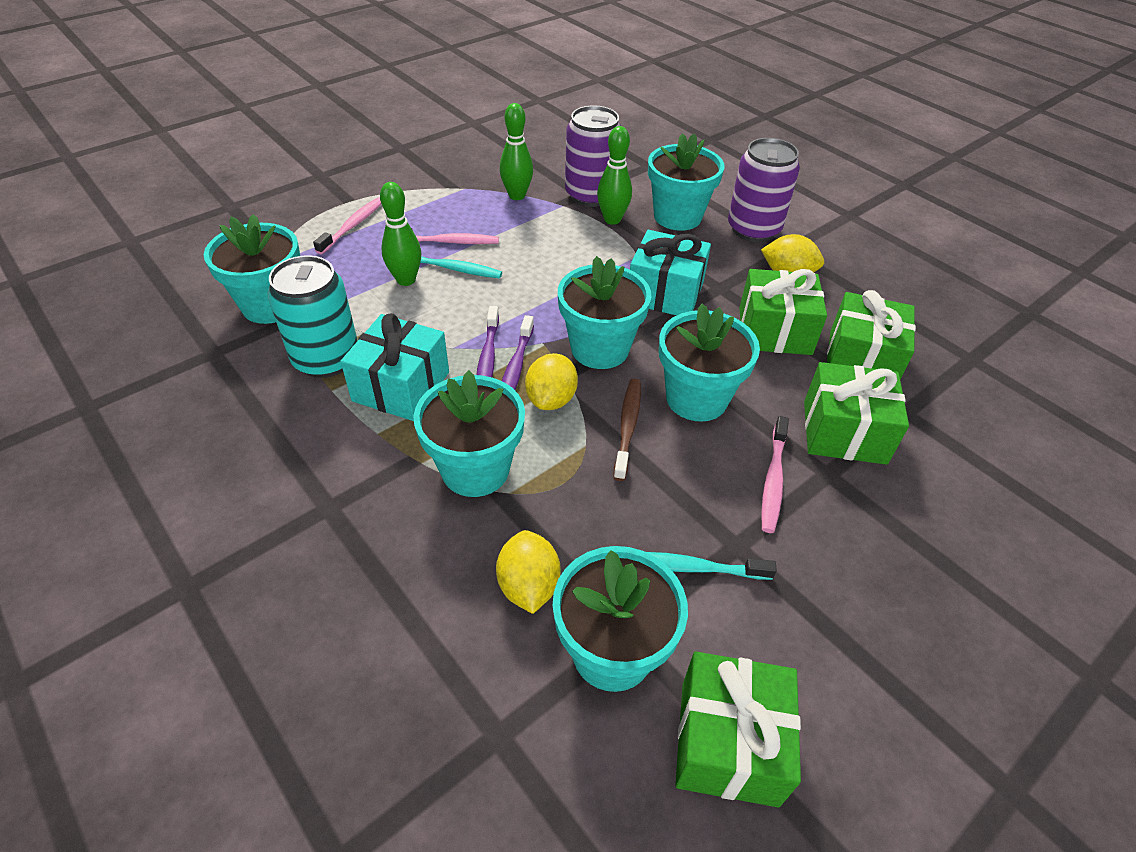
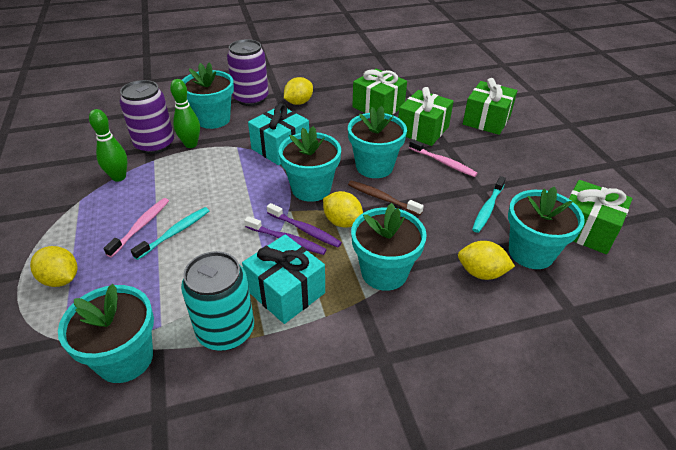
camera: 65 degrees left, 5 degrees down
(352, 226) = (61, 279): pink toothbrush -> yellow lemon
(406, 280) = (166, 262): green bowling pin -> none
(774, 331) = (340, 123): green gift -> green gift (486, 120)

